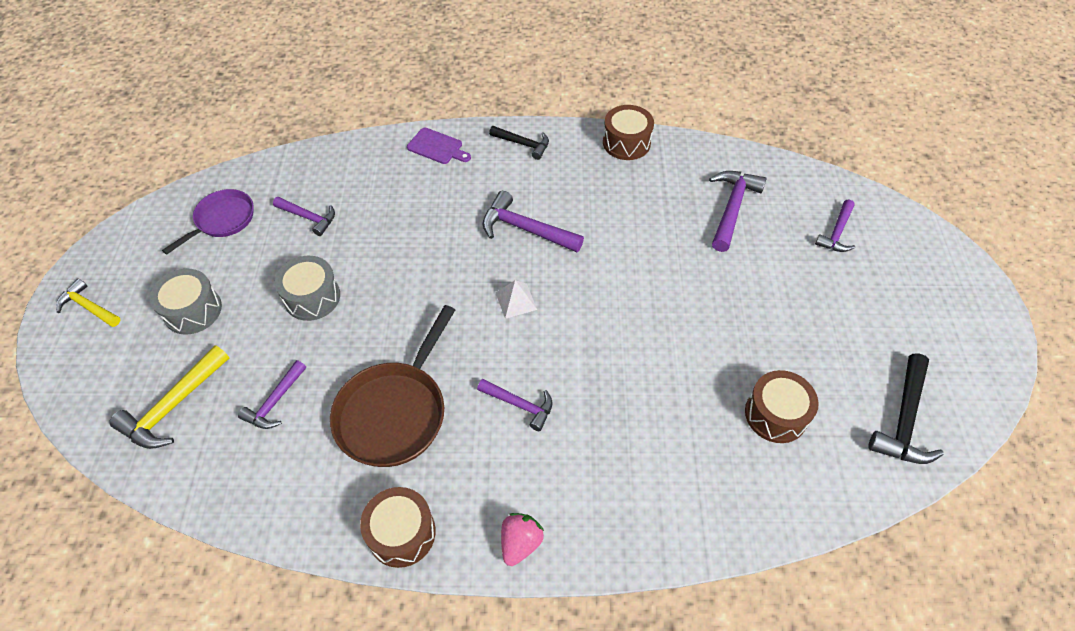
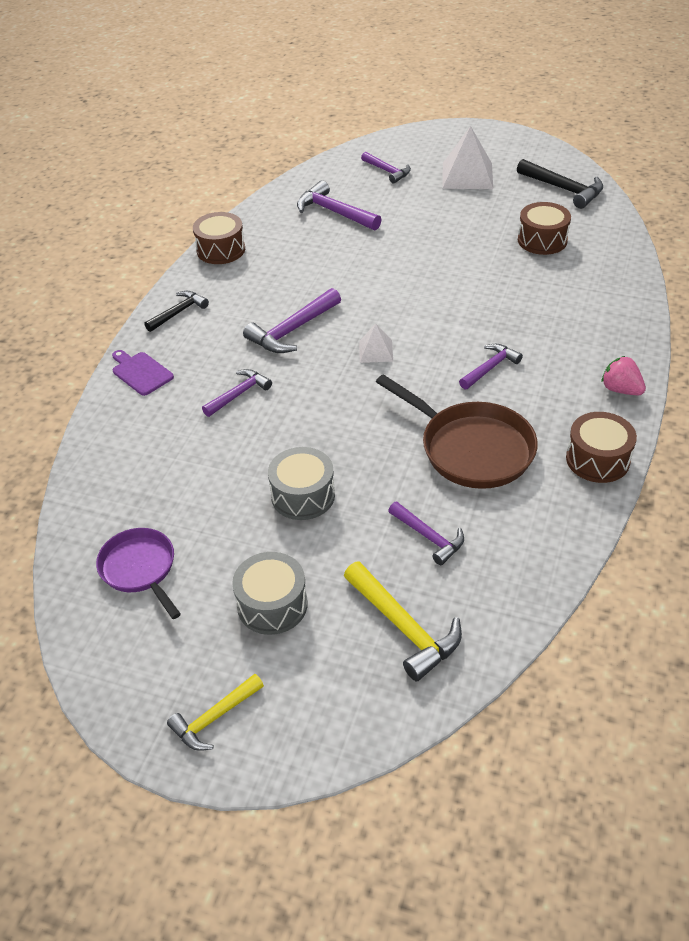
camera: 70 degrees left, 10 degrees down
(309, 218) = (183, 488): purple hammer -> purple hammer (239, 394)
(437, 147) = (140, 372): purple cutting board -> purple cutting board turned 90 degrees counterclockwise
(874, 310) = (467, 175): none -> white pyramid

